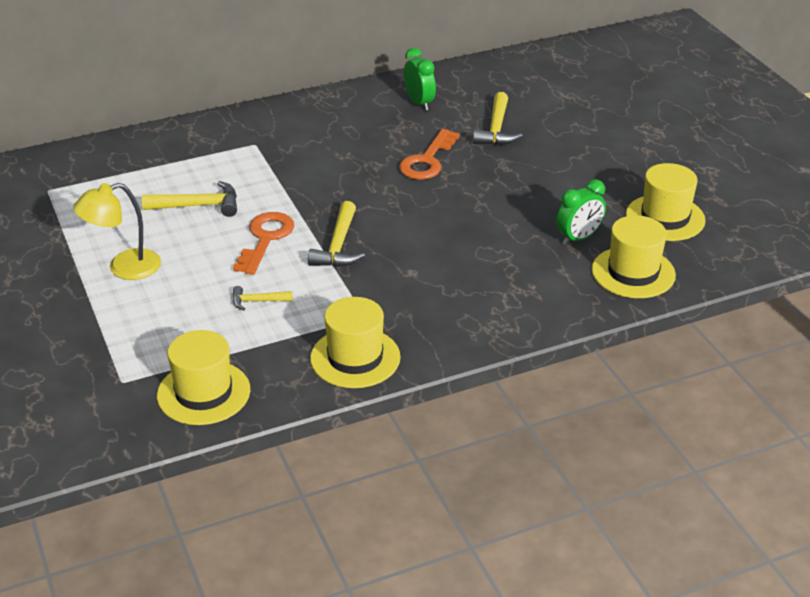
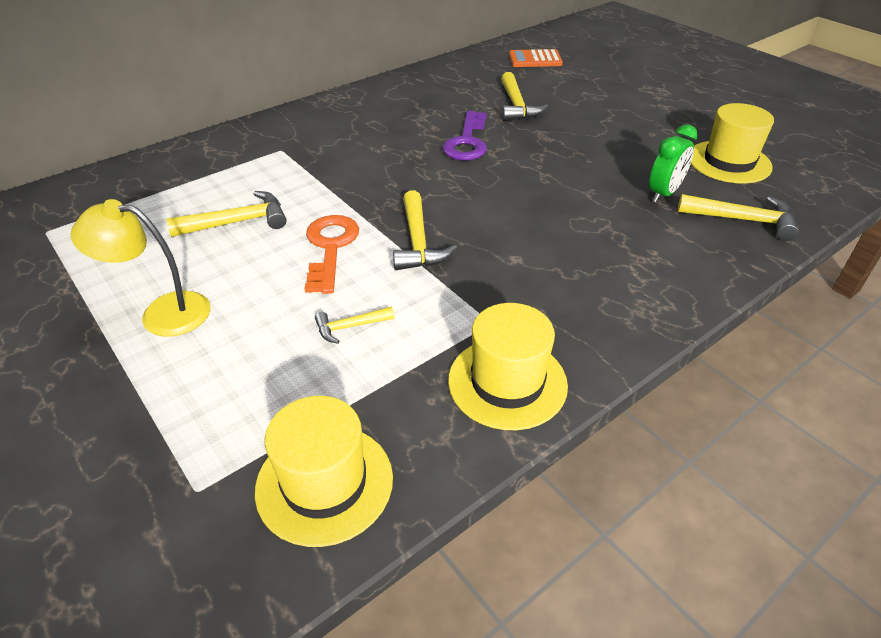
camera: 15 degrees left, 5 degrees up
(124, 268) = (162, 313): yellow lamp -> yellow lamp turned 45 degrees clockwise
(419, 103) = (431, 93): green clock -> none
(427, 161) = (467, 142): orange key -> purple key
(548, 77) = (535, 59): none -> orange calculator
(633, 272) = (743, 220): yellow hat -> yellow hammer

